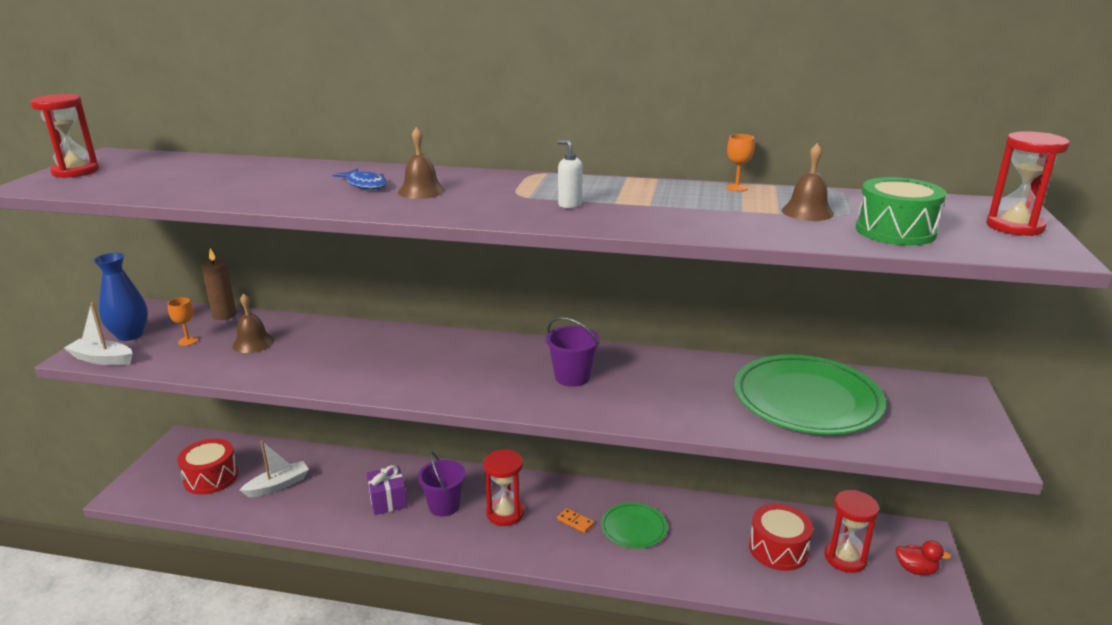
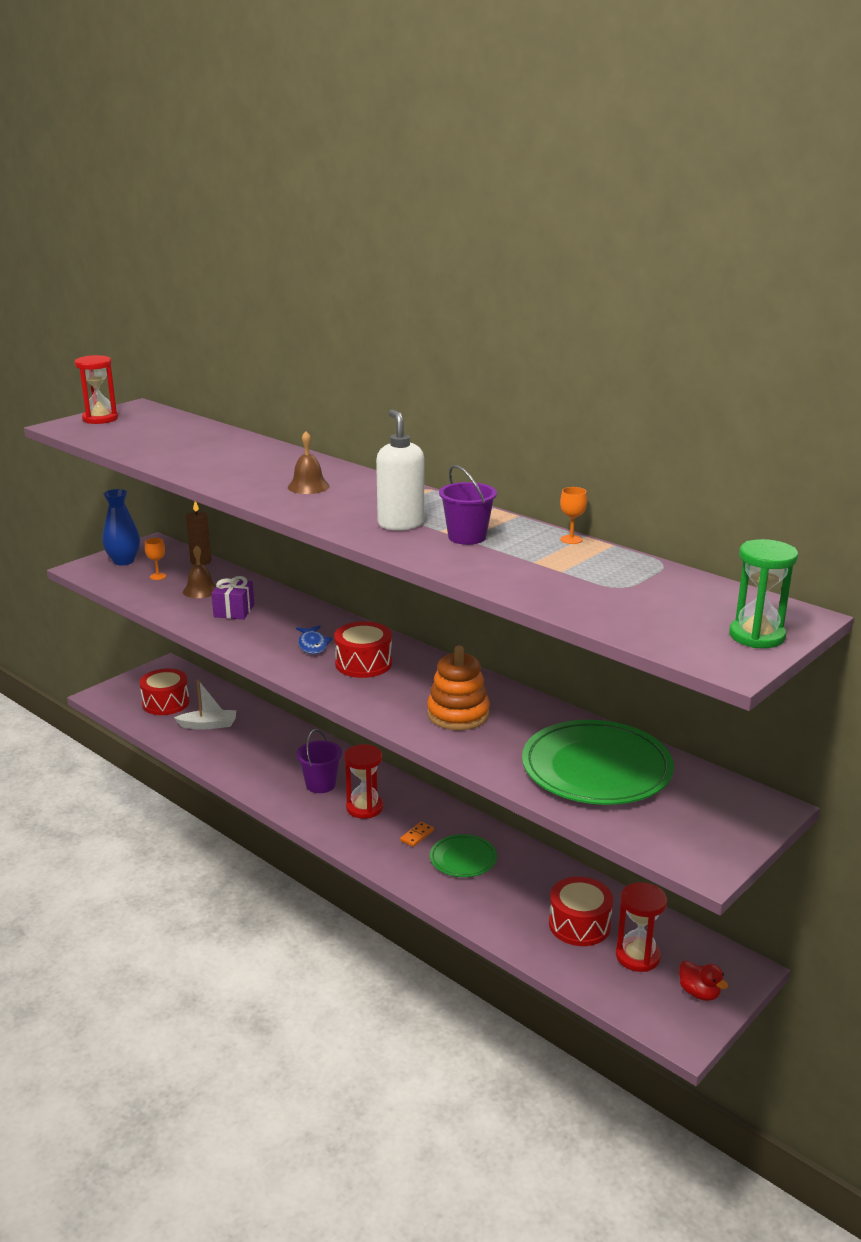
camera: 30 degrees right, 0 degrees up
(102, 359) = (91, 575): white boat -> none
(365, 185) = (276, 472): blue fish -> blue fish (313, 645)
(388, 501) = (280, 765): purple gift -> purple gift (234, 611)
(501, 368) = (363, 663): none -> red drum
(569, 205) = (400, 524): white soap dispenser -> white soap dispenser, size x1.90
(572, 377) = (413, 688): purple bucket -> purple bucket (467, 537)
(575, 522) = (417, 835): orange domino -> orange domino turned 60 degrees clockwise
(640, 389) = (458, 714): none -> orange stacking toy
(807, 212) = (588, 576): brown bell -> none
(895, 231) = (631, 612): green drum -> none
(1014, 227) = (756, 636): red hourglass -> green hourglass

